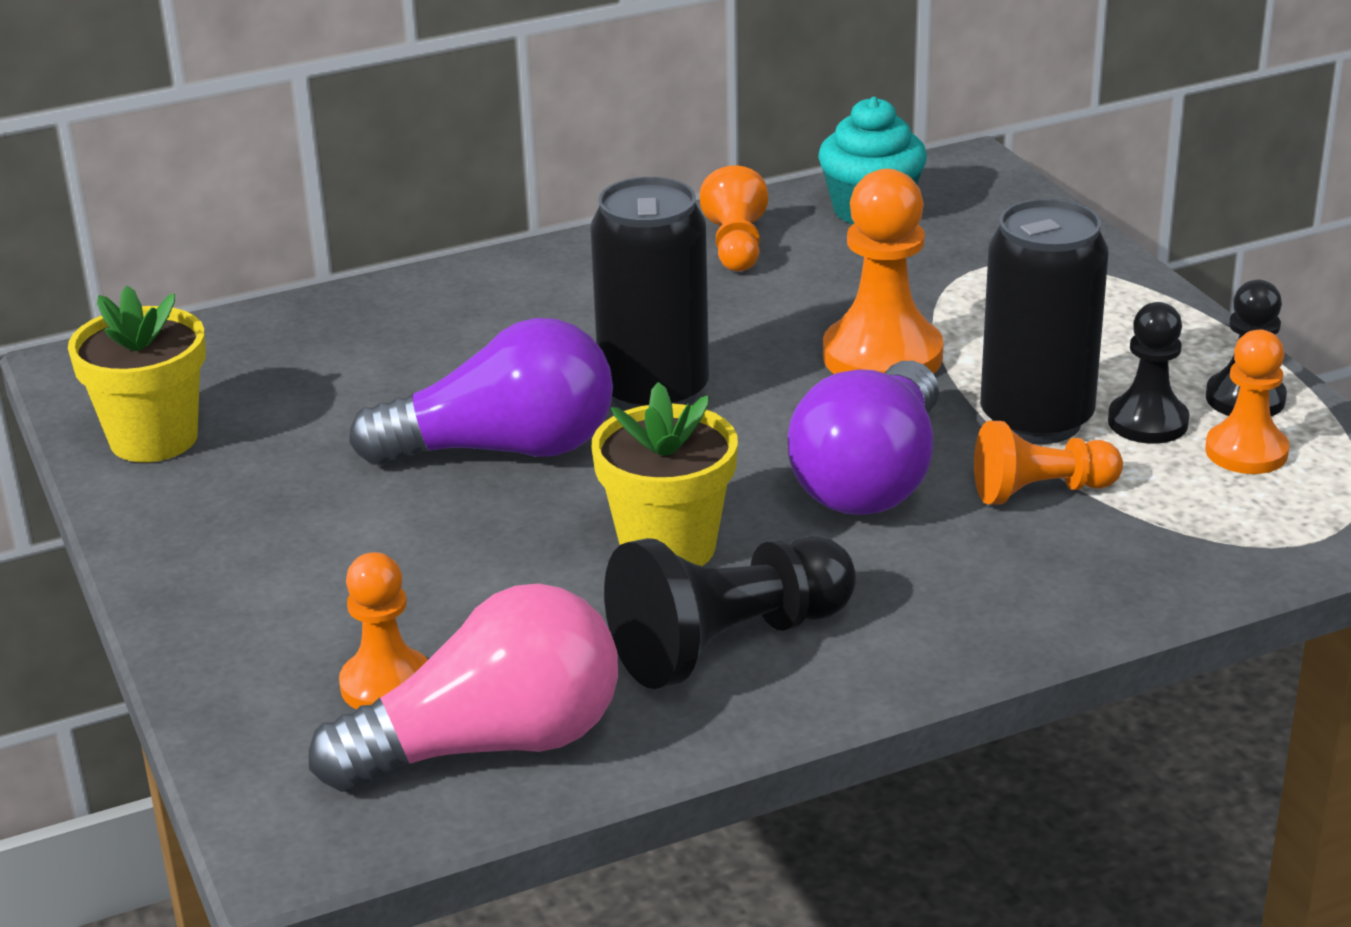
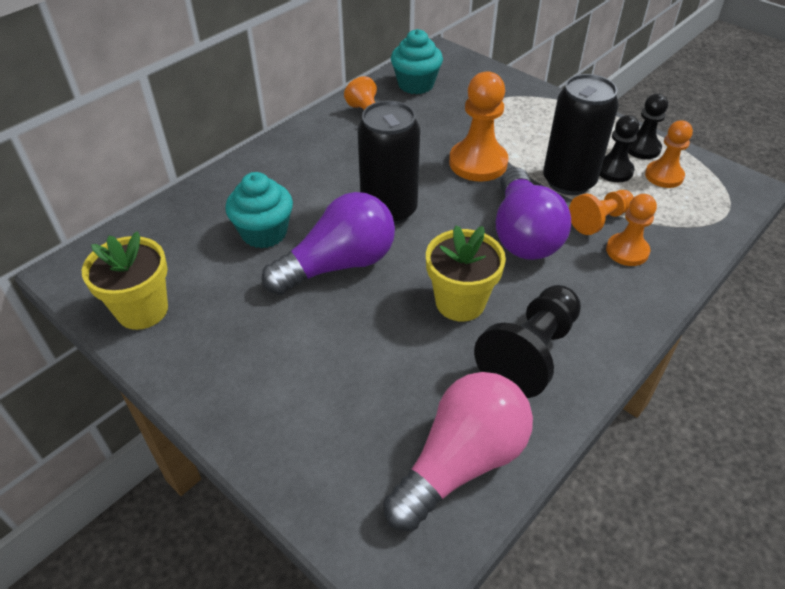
camera: 25 degrees left, 15 degrees up
(386, 685) = (379, 440): orange pawn -> orange pawn (627, 251)
(415, 379) = (264, 233): none -> turquoise cupcake

